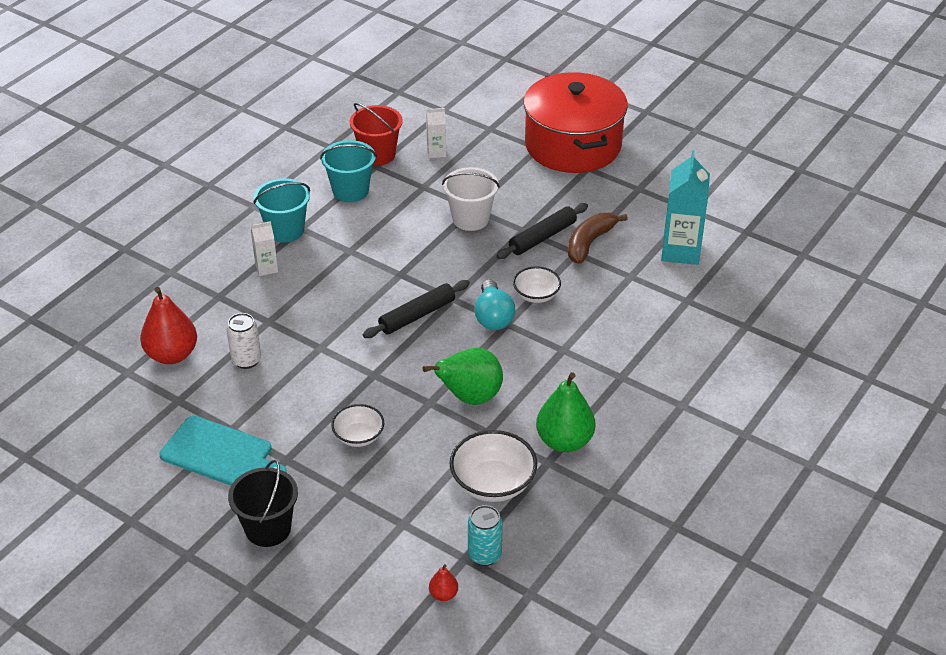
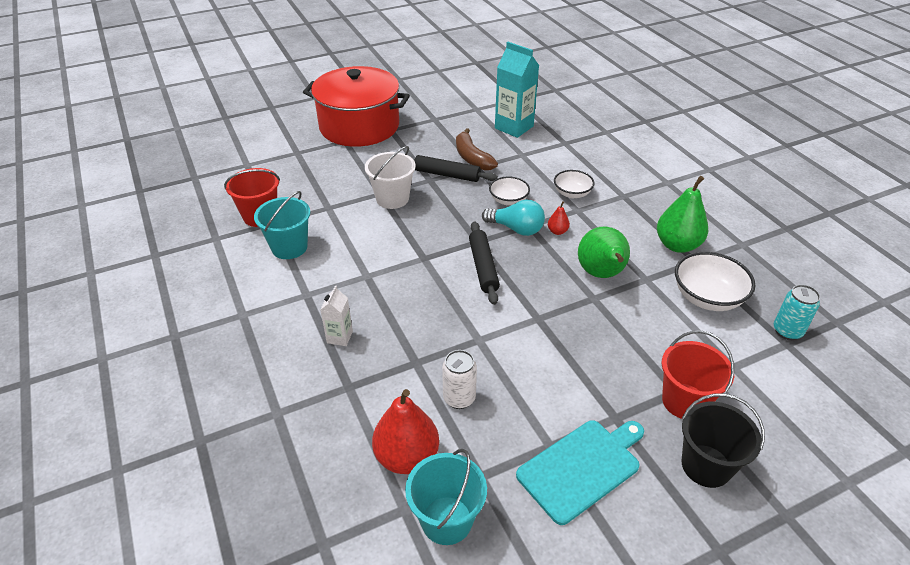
camera: 60 degrees left, 0 degrees up
(285, 230) = (299, 305): turquoise bucket -> turquoise bucket (446, 520)
(334, 499) = (684, 401): none -> red bucket
(358, 436) = (611, 356): white bowl -> white bowl (572, 193)
(436, 152) = (294, 186): white carton -> none
(443, 594) = (826, 372): red pear -> red pear (557, 231)
(542, 237) = (447, 174): black rolling pin -> black rolling pin turned 60 degrees counterclockwise

